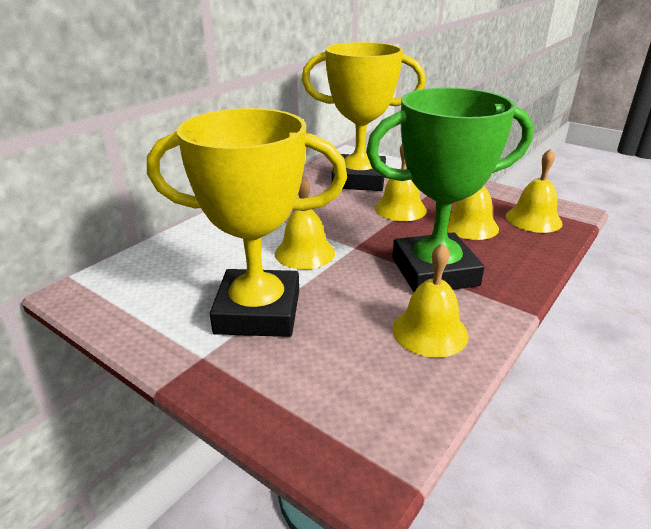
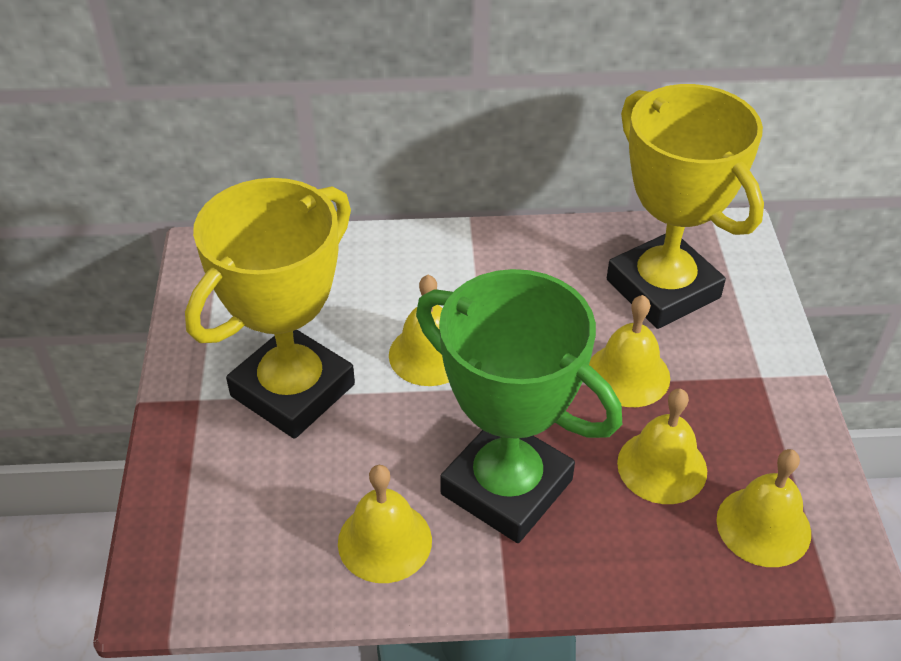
camera: 50 degrees right, 15 degrees up
(258, 311) = (293, 390): yellow trophy -> yellow trophy turned 75 degrees clockwise

